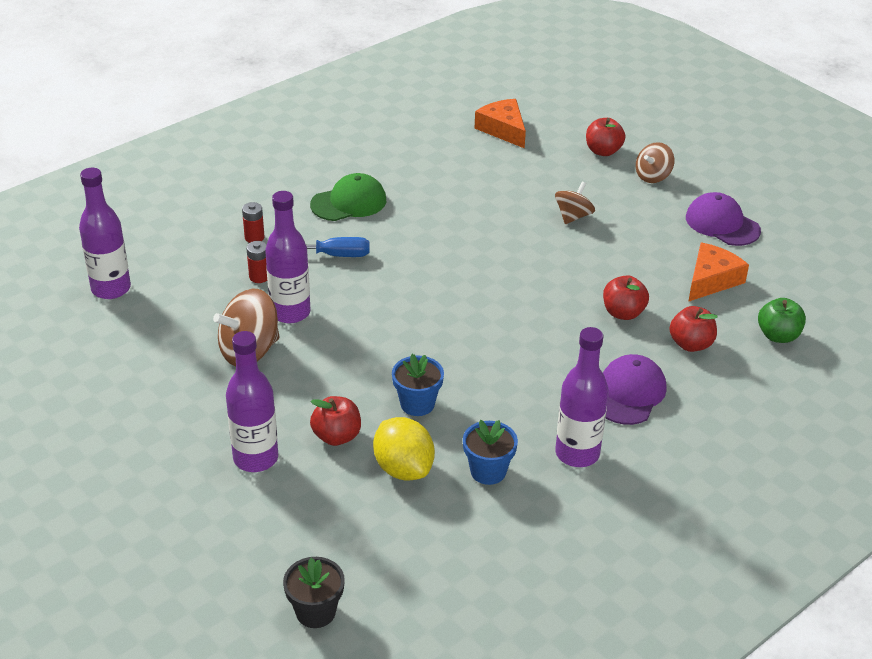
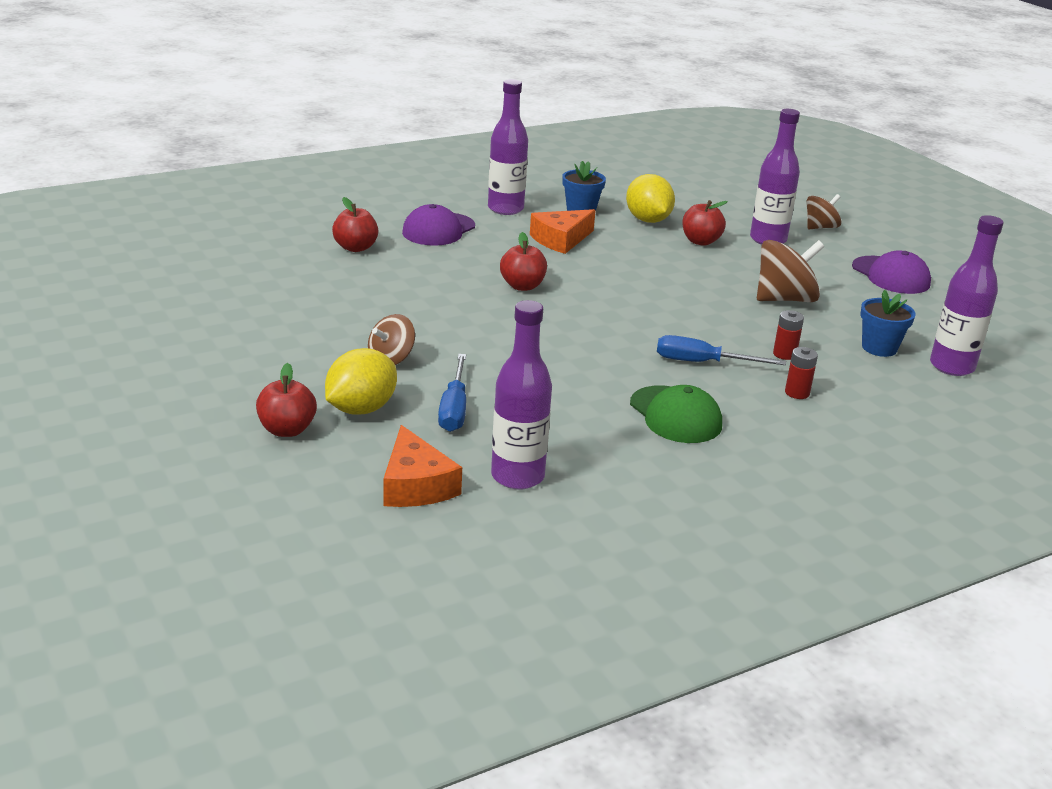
camera: 170 degrees left, 10 degrees down
(290, 312) = (746, 320): purple bottle -> purple bottle (517, 476)
(315, 612) = (718, 178): black flower pot -> none
(349, 202) = (675, 415): green cap -> green cap turned 105 degrees counterclockwise
(417, 404) = (628, 248): blue flower pot -> blue flower pot (879, 348)
(506, 183) = (454, 409): none -> blue screwdriver
(567, 173) = (361, 409): none -> yellow lemon
(623, 313) = (401, 275): red apple -> red apple (522, 286)
(653, 176) = (248, 388): brown spinning top -> brown spinning top (820, 227)
(711, 280) = (286, 285): orange cheese -> orange cheese (561, 240)
(722, 224) = (217, 327): purple cap -> purple cap (890, 275)
(778, 335) = (267, 242): green apple -> none

